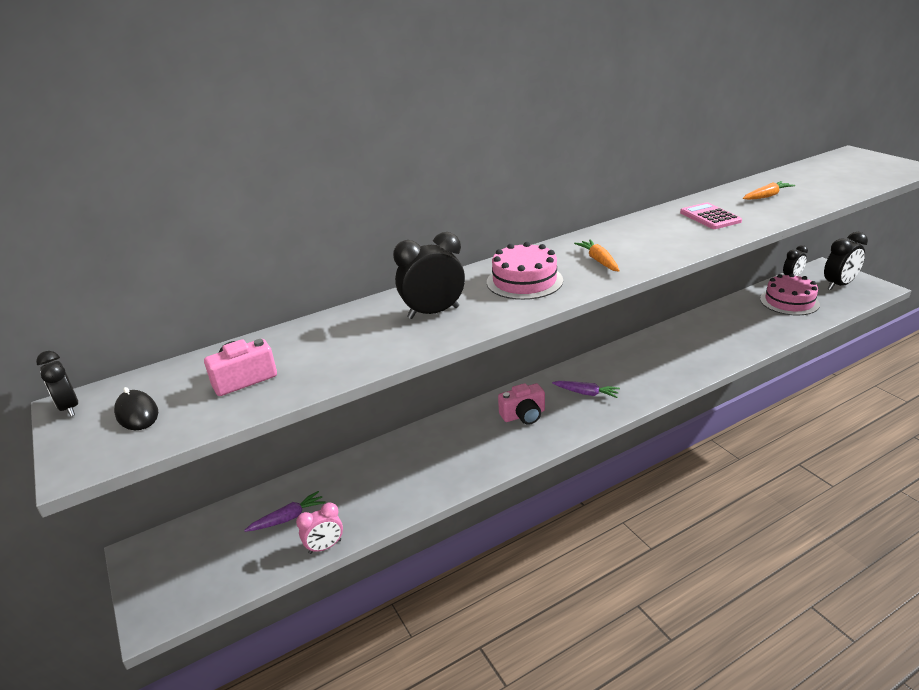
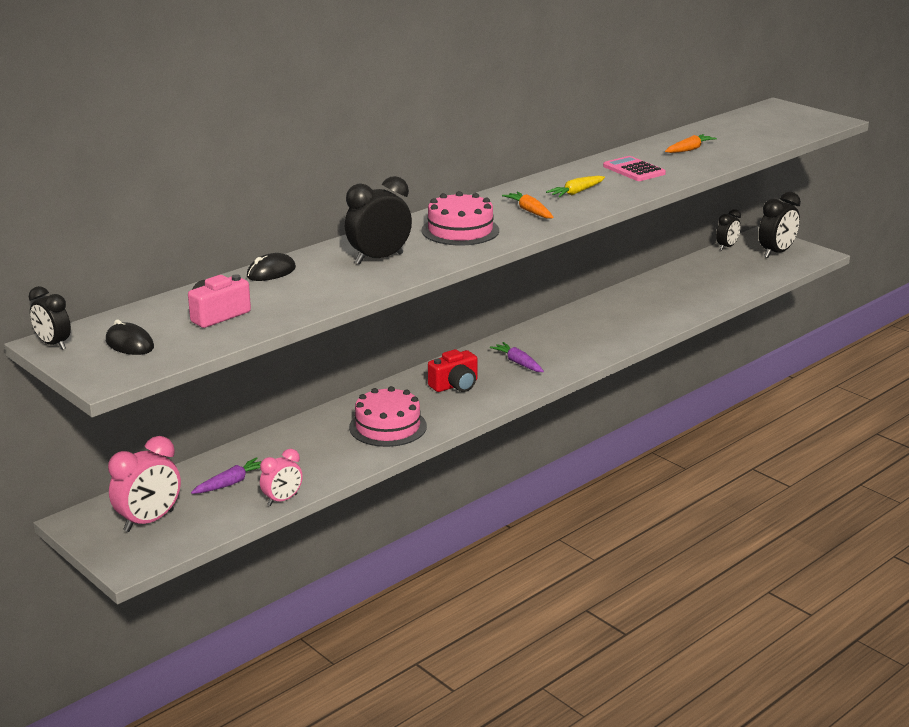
camera: 15 degrees left, 5 degrees down
(197, 560) = (149, 521): none -> pink clock
(324, 324) = (271, 272): none -> black mouse
(523, 415) = (455, 385): pink camera -> red camera
(586, 393) = (518, 363): purple carrot -> purple carrot turned 135 degrees counterclockwise
(649, 240) = (576, 192): none -> yellow carrot
(789, 301) = (724, 270): pink cake -> pink cake (388, 427)

